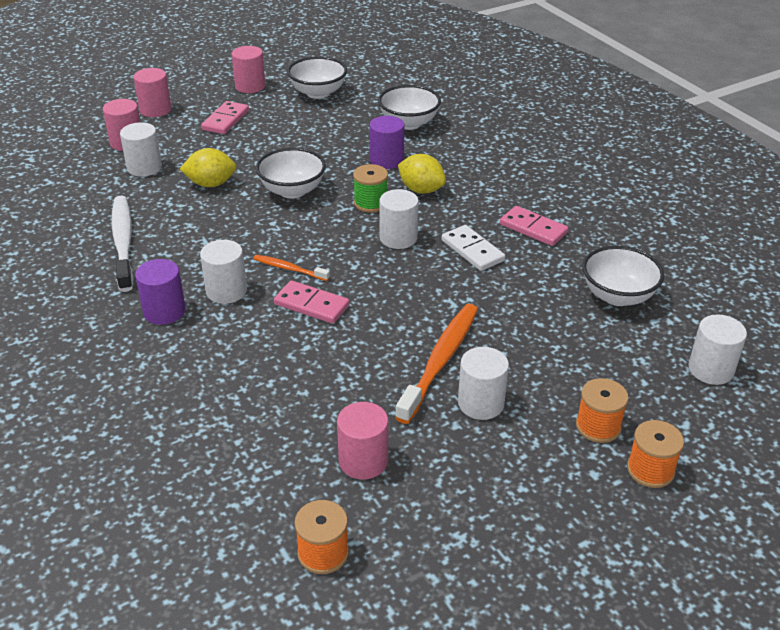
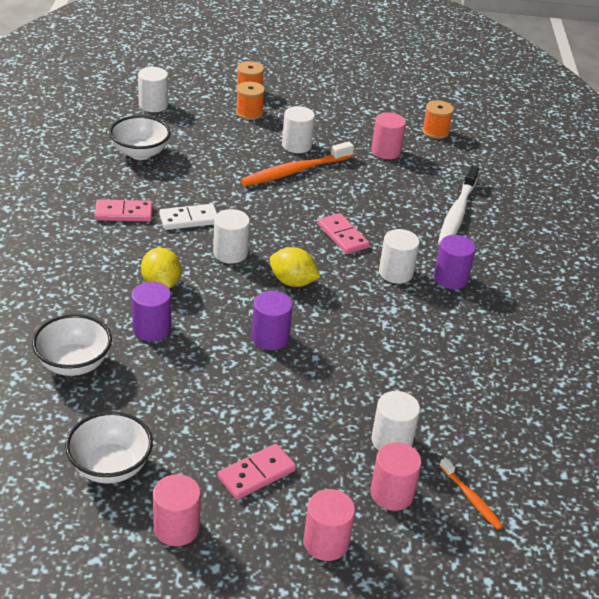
camera: 150 degrees left, 0 degrees up
(123, 242) = (455, 354): white toothbrush -> white toothbrush (457, 214)
(211, 184) = (338, 383): yellow lemon -> yellow lemon (292, 282)
(289, 269) = (336, 268): orange toothbrush -> orange toothbrush (471, 498)
(292, 190) = (270, 337): white bowl -> purple cylinder
(370, 203) = (217, 292): green spool -> none
(472, 250) = (189, 219): white domino -> white domino turned 75 degrees clockwise
(533, 228) = (123, 213): pink domino -> pink domino turned 75 degrees counterclockwise

